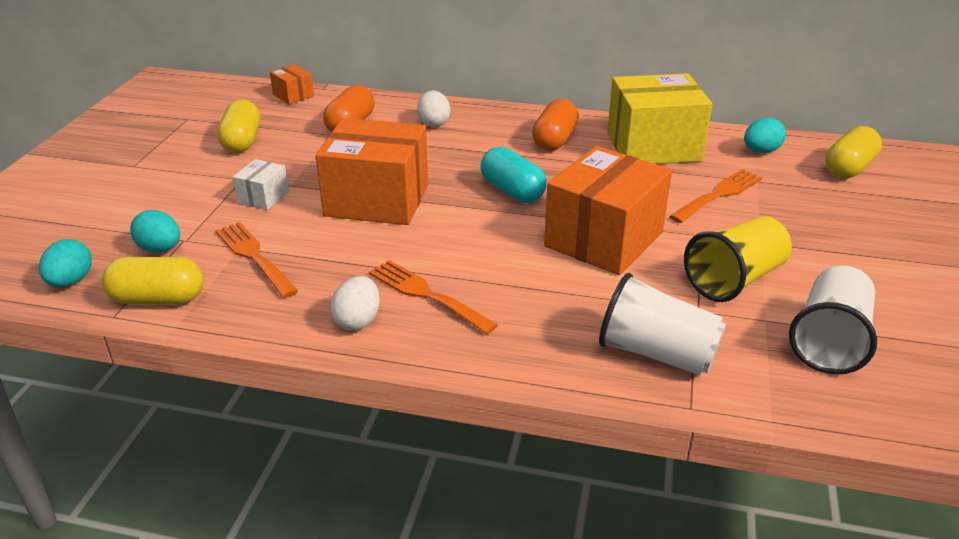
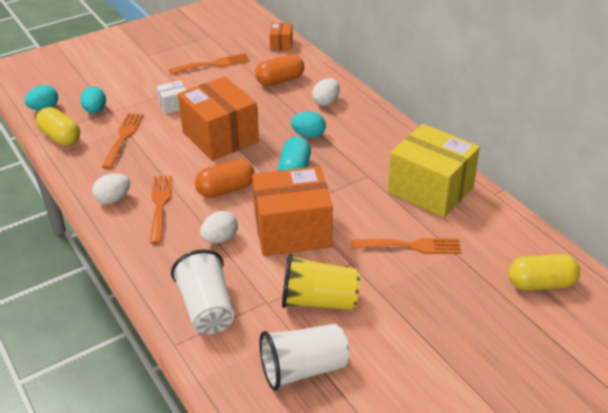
camera: 45 degrees right, 5 degrees up
(242, 141) = (213, 64): yellow capsule -> orange fork
(550, 286) = (220, 239): none -> white egg
(554, 140) = (376, 151): orange capsule -> orange capsule (226, 189)
(761, 151) = (499, 234): turquoise egg -> turquoise egg (308, 135)

